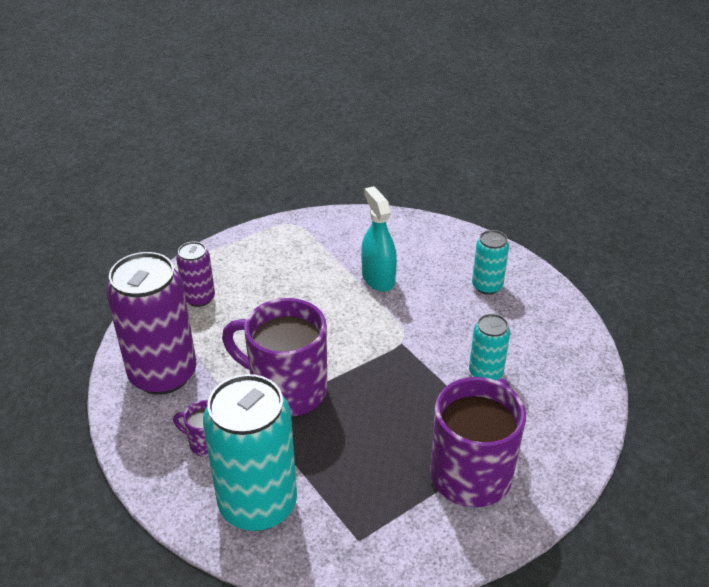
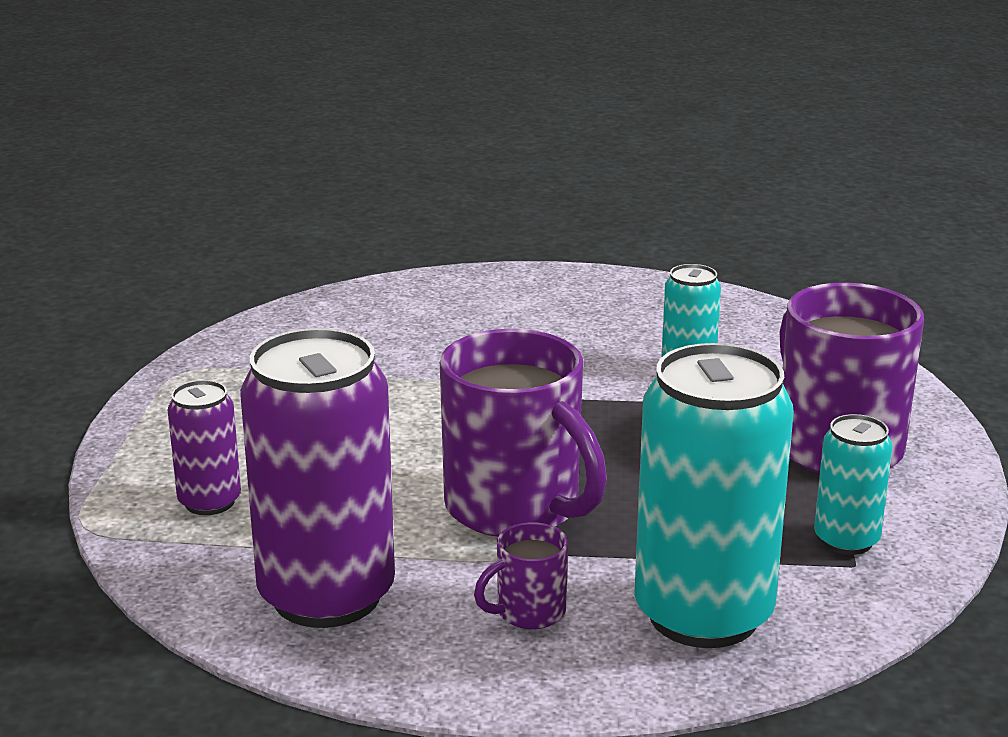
camera: 50 degrees left, 15 degrees down
(286, 389) = (516, 509): purple mug -> purple mug turned 105 degrees counterclockwise
(378, 278) = (410, 362): turquoise spray bottle -> none
(487, 286) = (543, 307): turquoise can -> turquoise can (846, 540)

